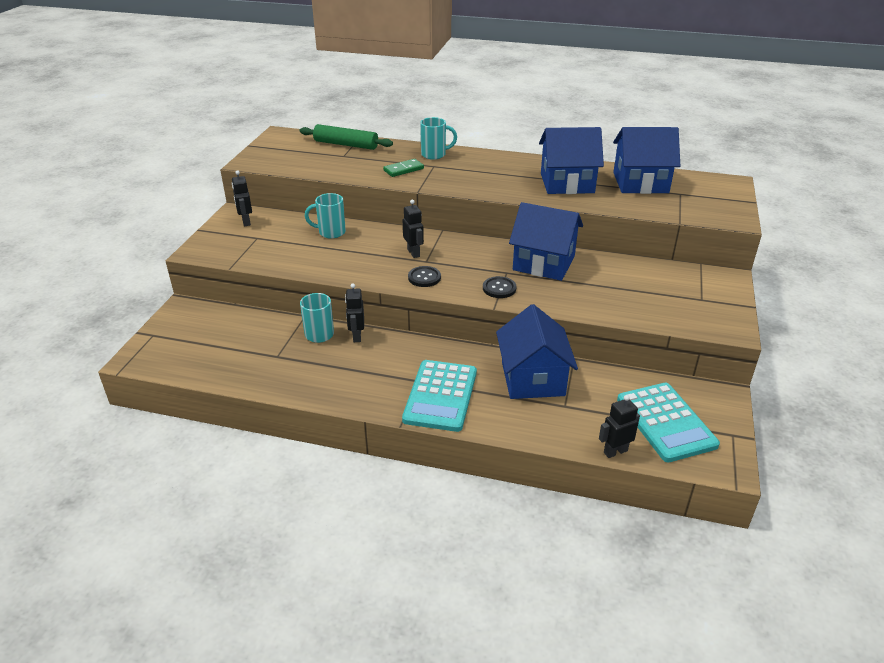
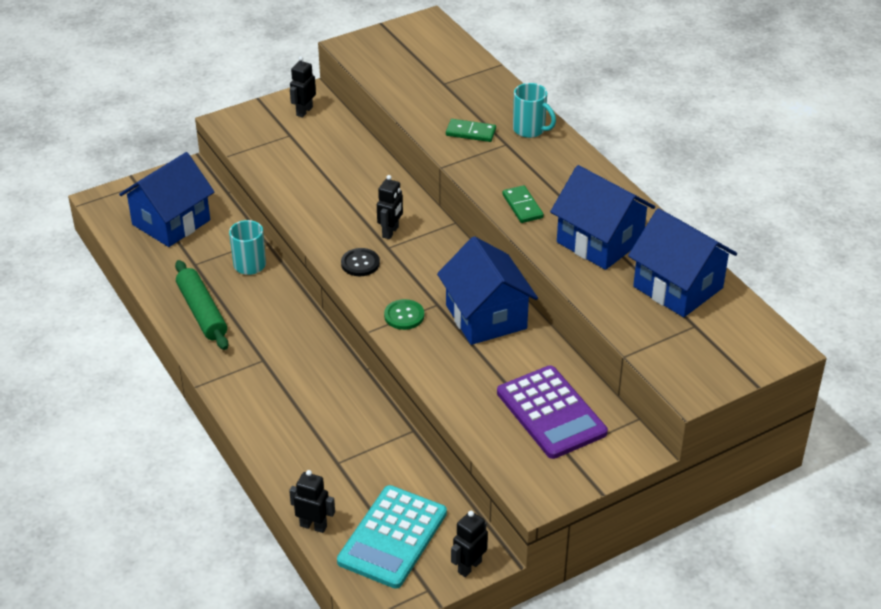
camera: 45 degrees right, 5 degrees up
(331, 232) = (355, 165): turquoise mug -> none
(346, 144) = (467, 70): green rolling pin -> green rolling pin (202, 312)
(356, 336) = (274, 286): black robot -> black robot (469, 566)
(440, 396) = (259, 384): turquoise calculator -> none
(498, 187) = (522, 206): none -> green domino
(499, 288) = (404, 316): black button -> green button
(532, 378) = (350, 422): blue house -> blue house (171, 222)
(660, 286) = (551, 413): none -> purple calculator

